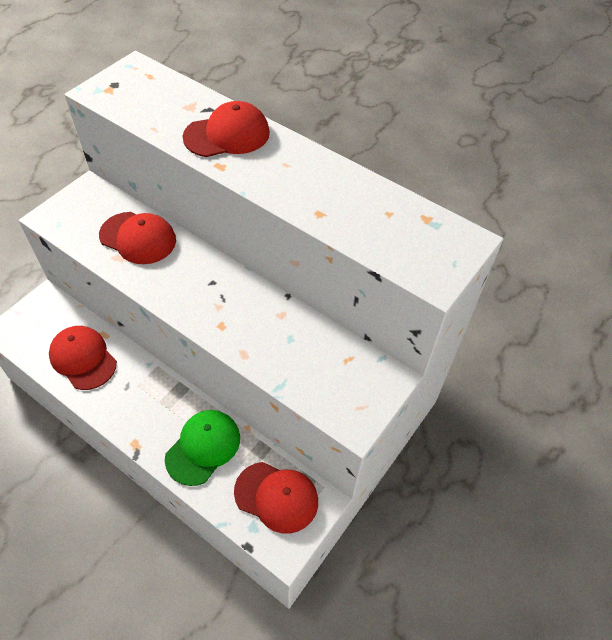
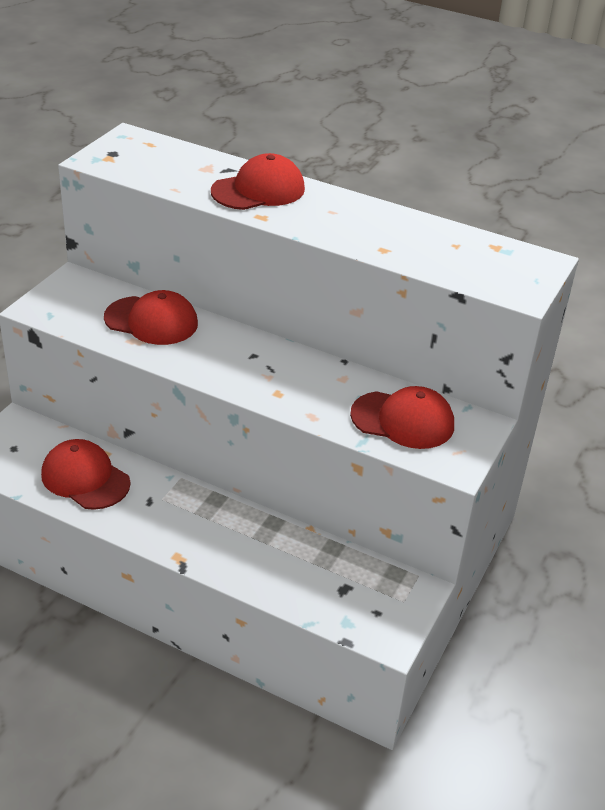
camera: 10 degrees left, 15 degrees down
(203, 447) = (263, 552): green cap -> none
(276, 497) = (366, 590): red cap -> red cap (403, 420)

